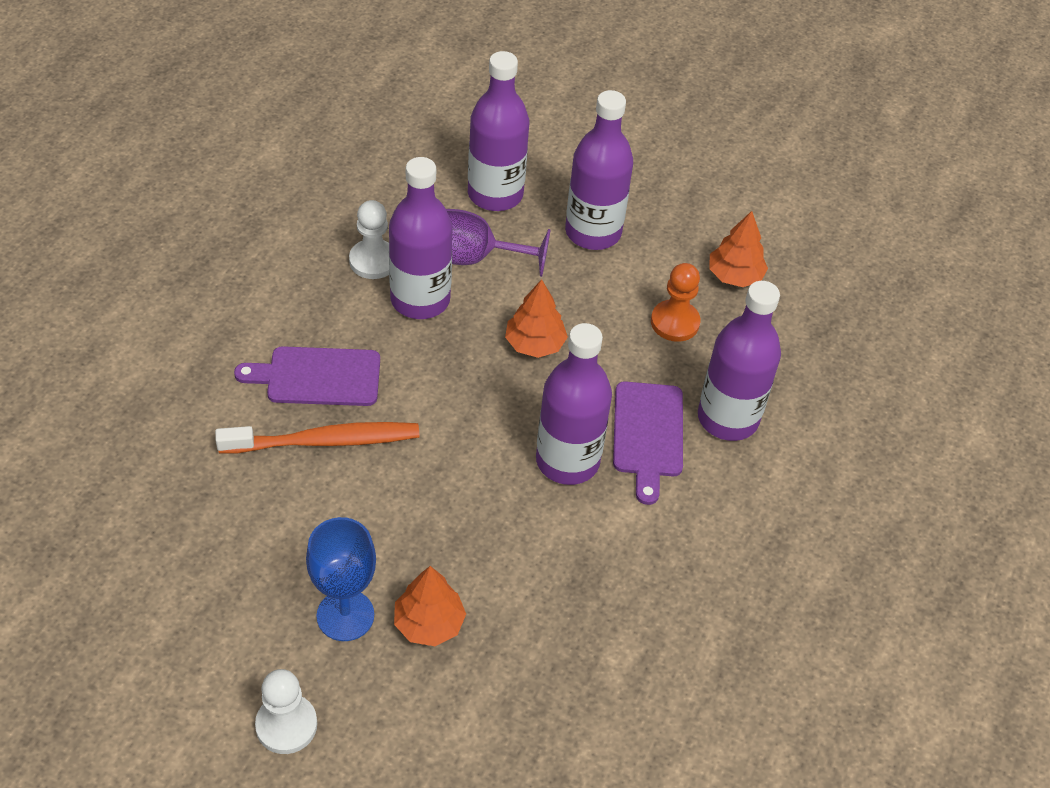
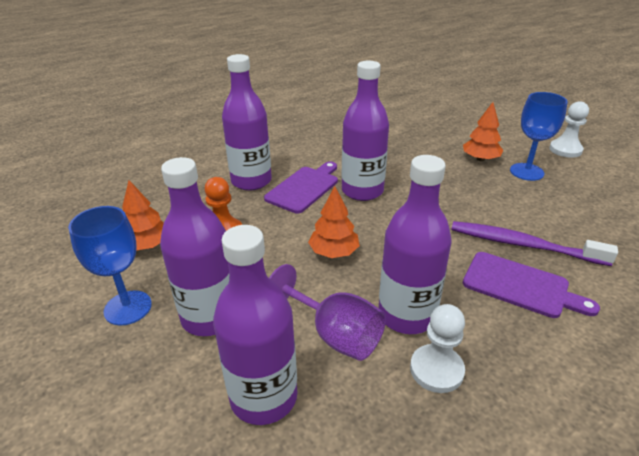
camera: 145 degrees left, 15 degrees down
(325, 441) = (523, 245): orange toothbrush -> purple toothbrush
(671, 213) = (128, 308): none -> blue goblet

